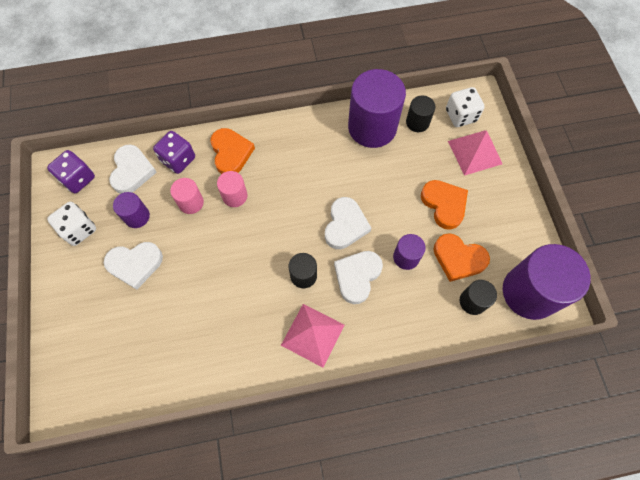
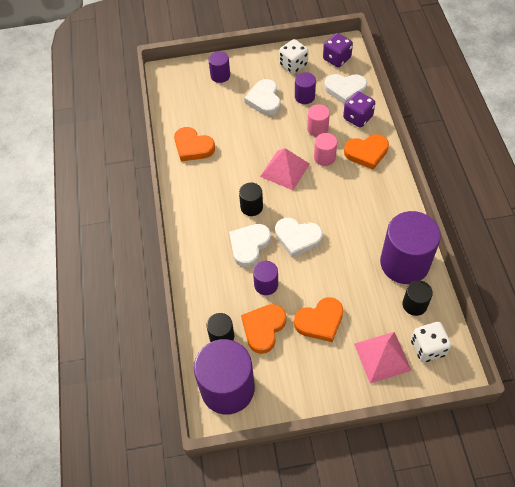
camera: 95 degrees right, 10 degrees down
(81, 324) = (220, 75): none -> purple cylinder
(206, 353) = (193, 147): none -> orange heart
(312, 335) = (201, 213): pink pyramid -> pink pyramid (285, 170)
(357, 276) = (249, 246): white heart -> white heart turned 90 degrees counterclockwise

